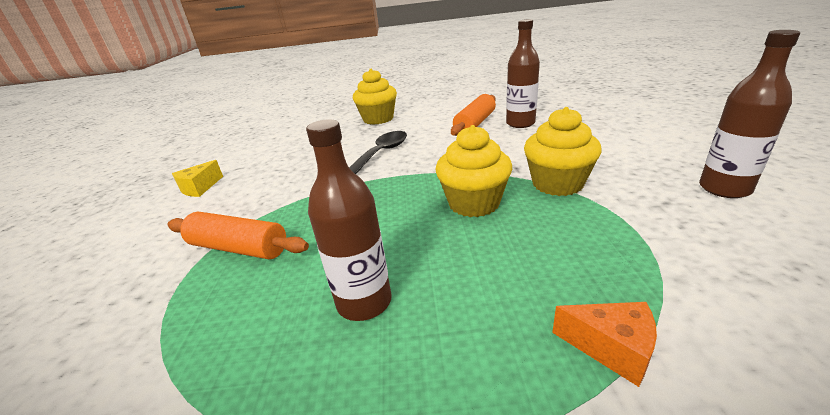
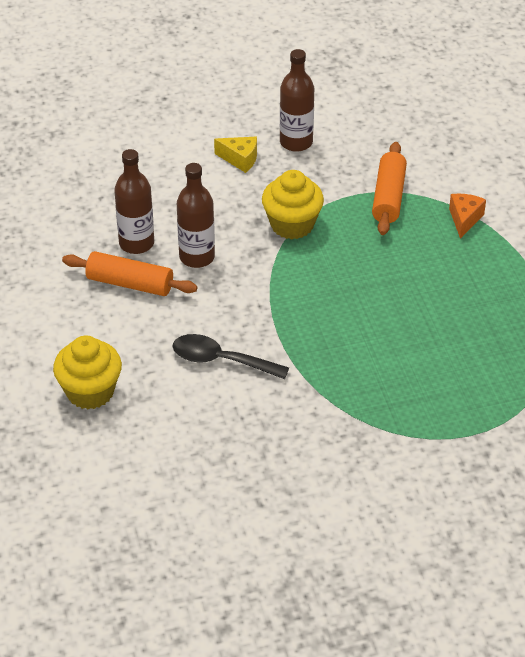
camera: 105 degrees left, 15 degrees up
(200, 188) = (316, 516): yellow cheese -> yellow cheese (240, 159)
(239, 248) = (419, 417): orange rolling pin -> orange rolling pin (388, 197)
(364, 302) = (458, 319): brown bottle -> brown bottle (197, 257)
(474, 203) = (330, 275): yellow cupcake -> none

